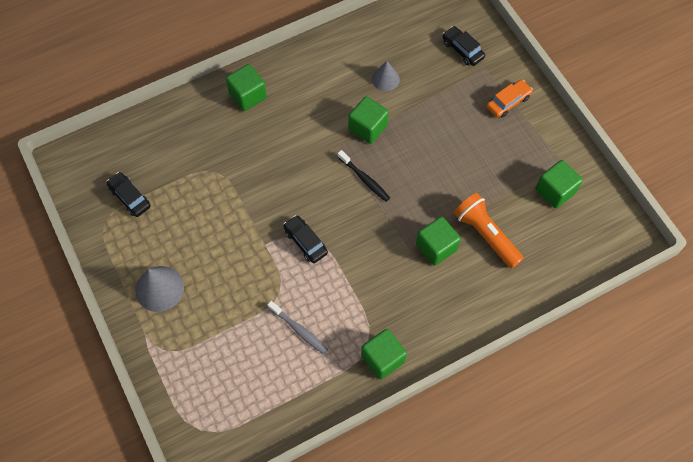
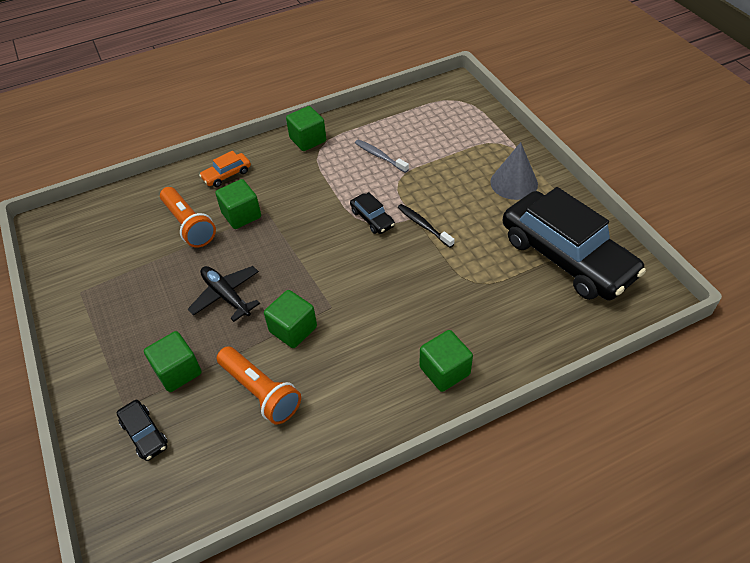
camera: 175 degrees left, 15 degrees down
(130, 197) = (566, 257): black car -> black car, size x2.48
(364, 179) = (304, 274): black toothbrush -> black toothbrush (423, 225)
(385, 79) = (260, 392): grey cone -> orange flashlight
(430, 158) = (226, 296): none -> black plane
(508, 102) = (111, 359): orange car -> orange car (227, 175)
(555, 191) = (101, 263): green cube -> green cube (178, 371)

